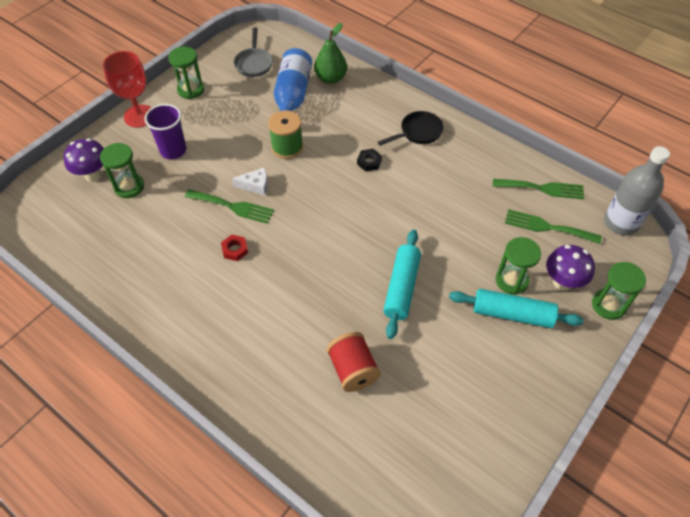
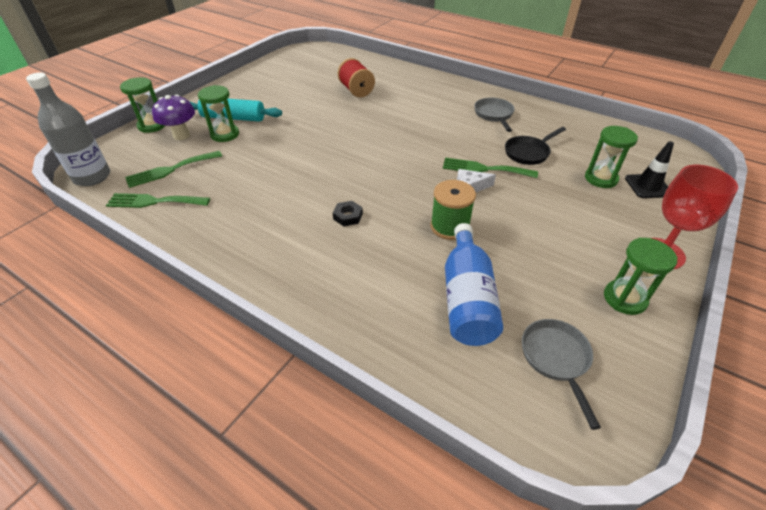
camera: 175 degrees right, 10 degrees down
(93, 175) = (648, 186): purple mushroom -> black traffic cone
(173, 150) = (583, 215): purple cup -> none
(182, 295) = (494, 115): none -> grey pan
(235, 250) = (466, 140): red nut -> none
(330, 78) = (415, 336): green pear -> none
(401, 288) = (319, 126): turquoise rolling pin -> none
(418, 132) = (283, 255): black pan -> black pan (528, 153)
(547, 227) = (170, 170): green fork -> green fork turned 135 degrees clockwise

